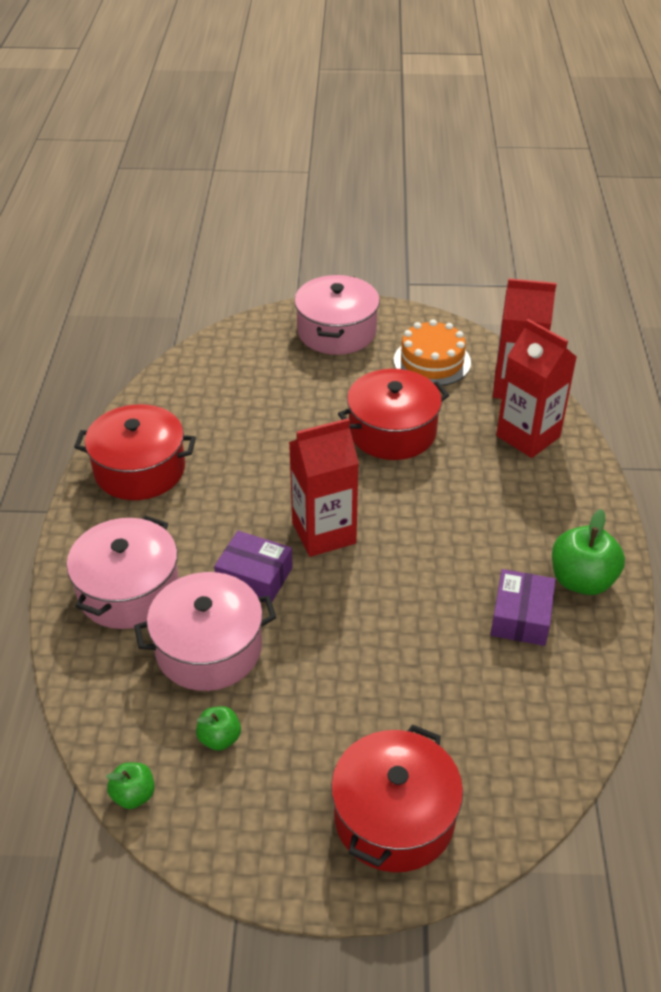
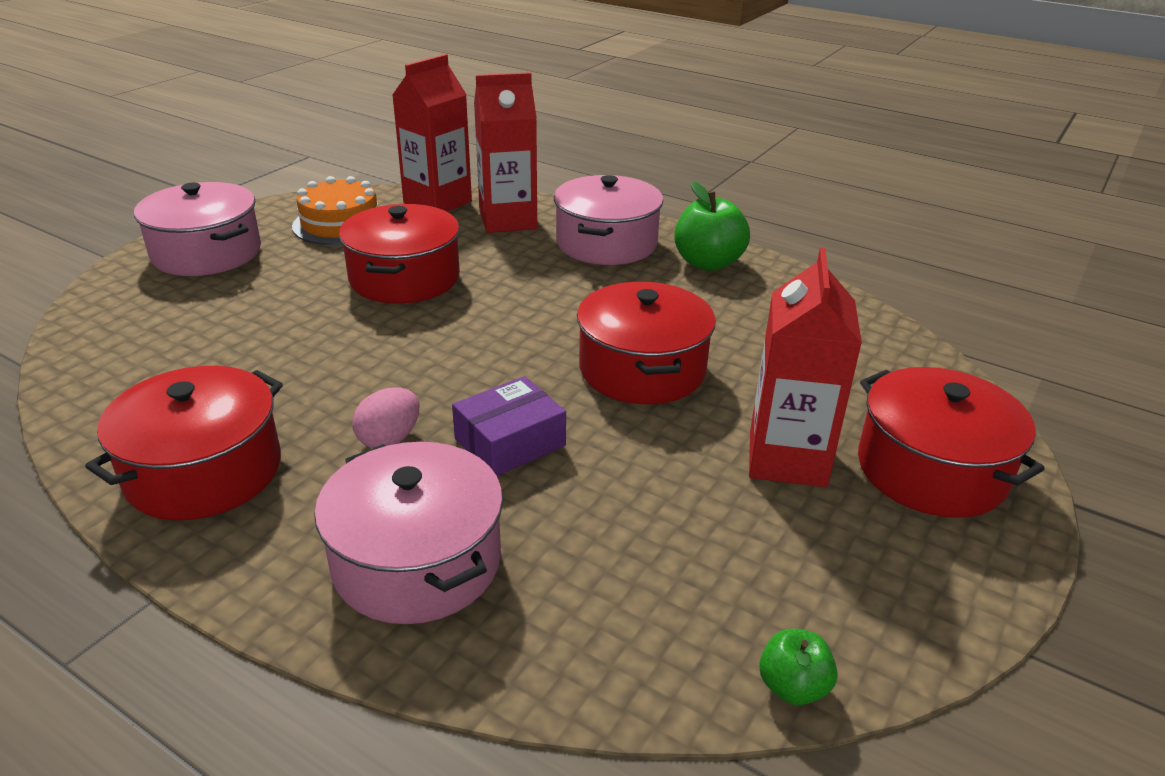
camera: 60 degrees left, 10 degrees down
(209, 648) = (590, 521): pink pot -> pink pot (606, 243)
(218, 523) = (389, 439): none -> pink egg
(219, 738) = (745, 564): green apple -> none
(324, 533) = (497, 370): red carton -> red carton (787, 459)
(387, 605) = (642, 369): none -> red pot
(521, 617) = (724, 305): purple box -> none

